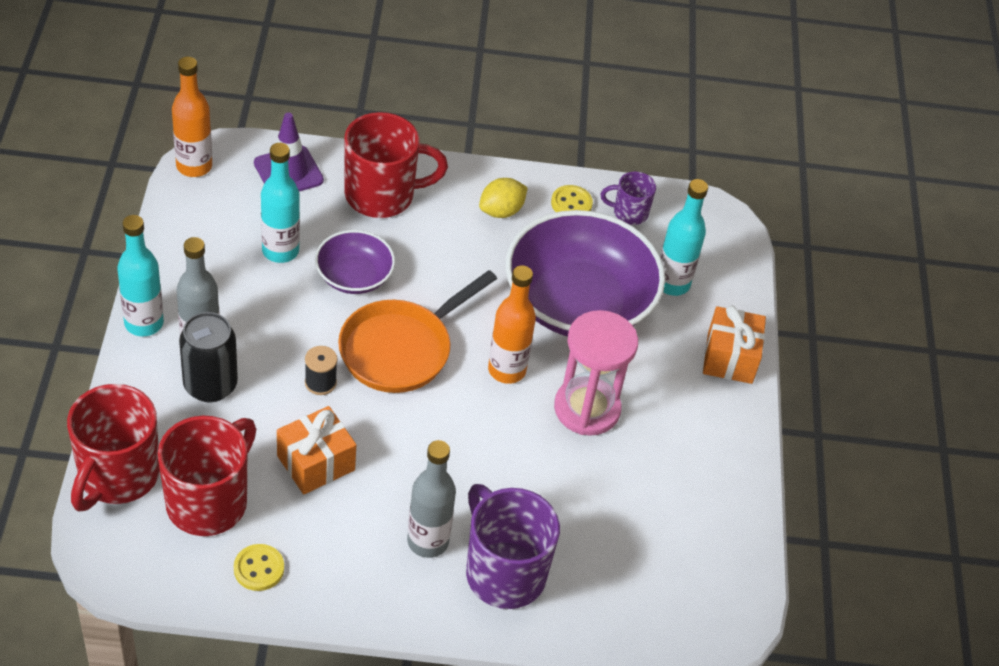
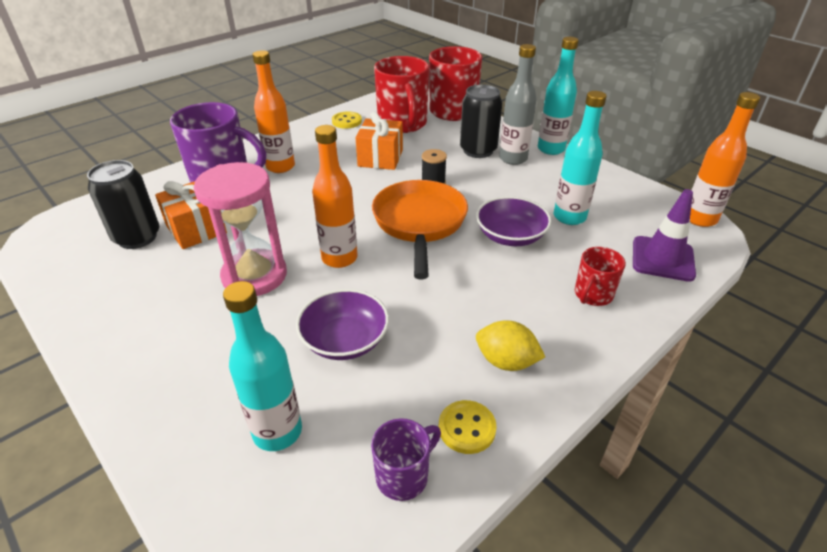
camera: 140 degrees right, 10 degrees down
(382, 195) = (592, 295): red mug -> red mug, size x0.52
(428, 541) = (280, 167): grey bottle -> orange bottle
(501, 211) = (506, 361): yellow lemon -> yellow lemon turned 75 degrees counterclockwise
(578, 303) = (345, 340): purple bowl -> purple bowl, size x0.50
(647, 543) = (137, 237): none -> black can
(730, 358) = (154, 404): orange gift -> orange gift (196, 229)

